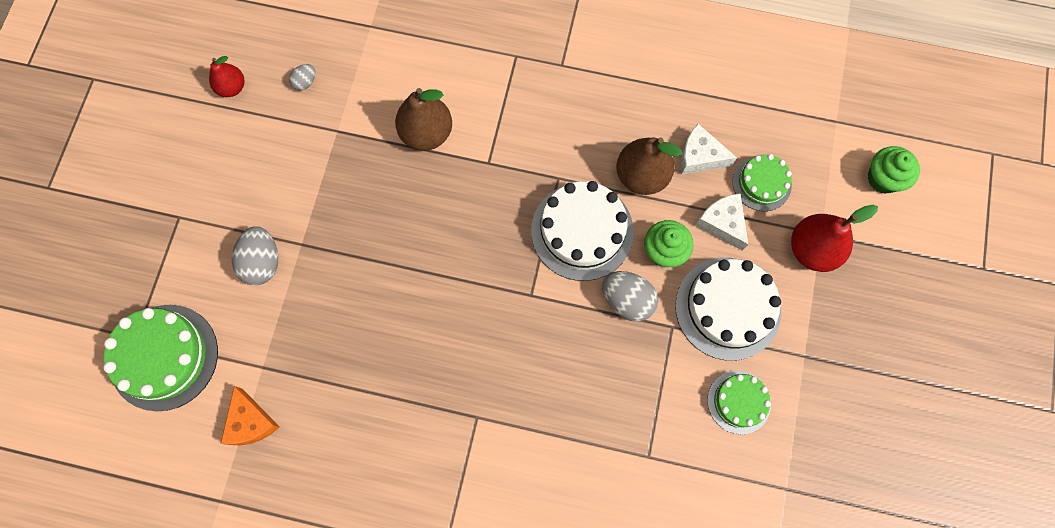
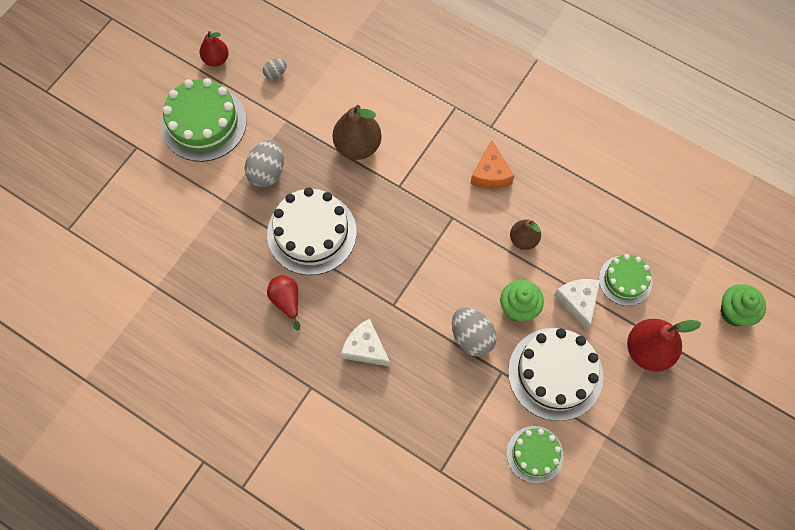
camera: 20 degrees right, 5 degrees down
(164, 357) = (84, 252): green cake -> green cake (203, 123)
(251, 422) = (131, 327): orange cheese -> orange cheese (490, 174)
(262, 262) = (187, 204): grey egg -> grey egg (267, 172)
(414, 331) = (286, 301): none -> red pear
(582, 231) = (455, 268): white cake -> white cake (312, 233)
(641, 176) = (523, 239): brown pear -> brown pear, size x0.61
(699, 156) = (579, 240): white cheese -> white cheese (365, 348)

